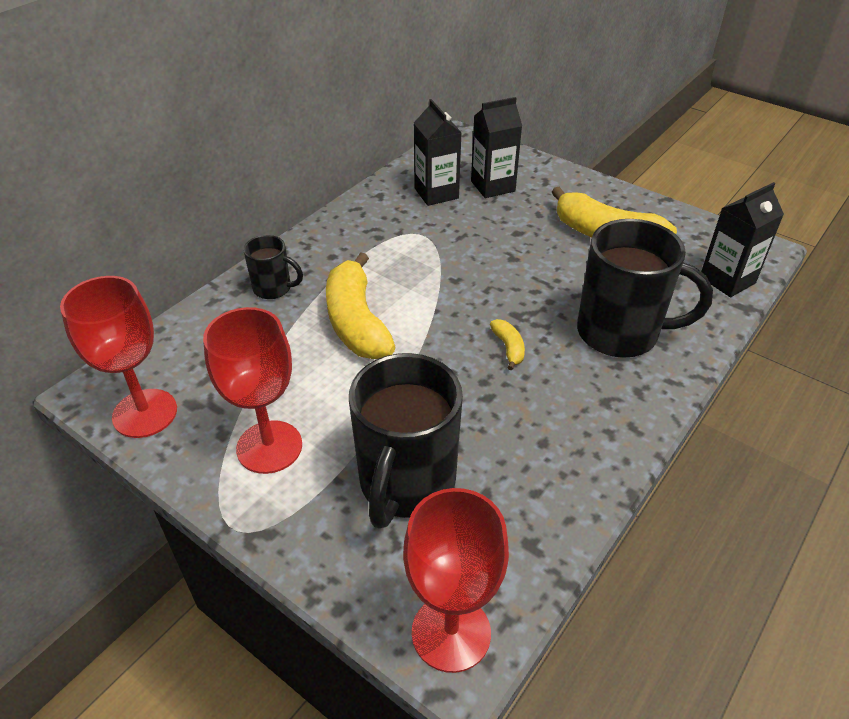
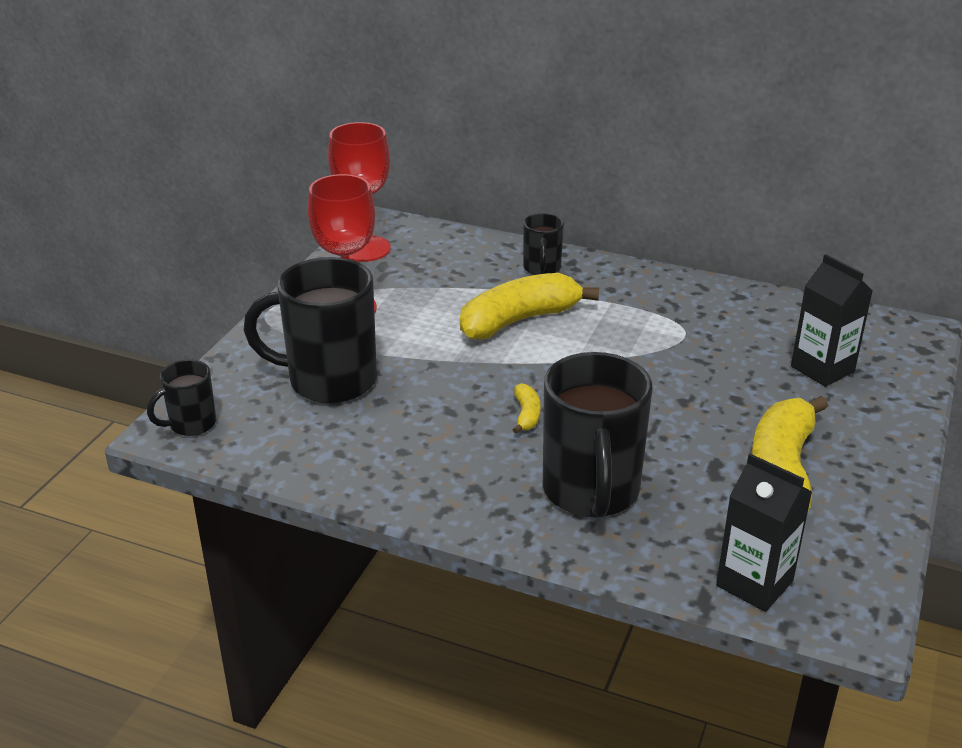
camera: 75 degrees right, 10 degrees down
(436, 193) = (773, 331): black carton -> none
(451, 633) = (191, 424): red goblet -> black mug
(508, 348) = (526, 415): yellow banana -> yellow banana turned 60 degrees counterclockwise

